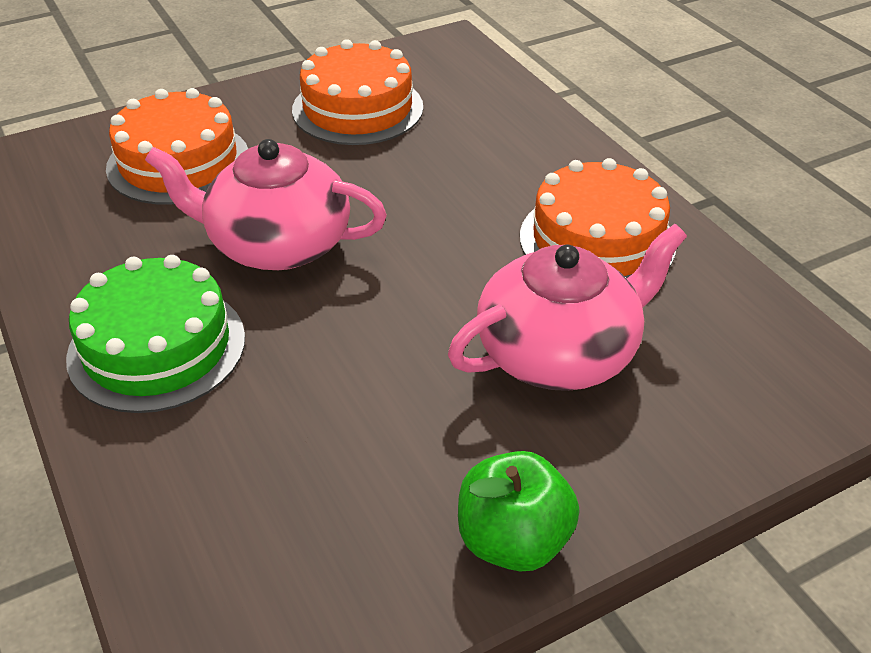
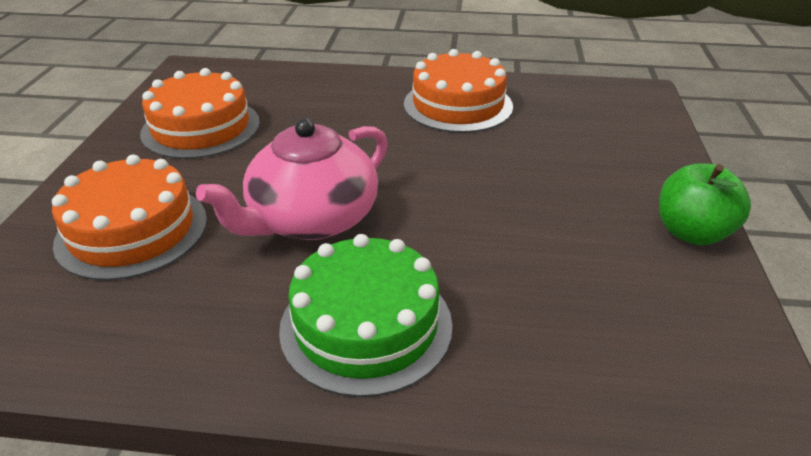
camera: 55 degrees left, 5 degrees down
(559, 353) = (544, 155): pink teapot -> none

